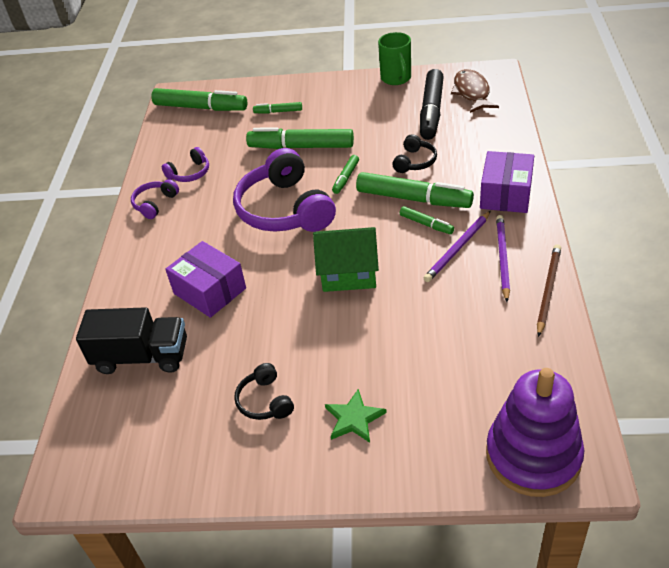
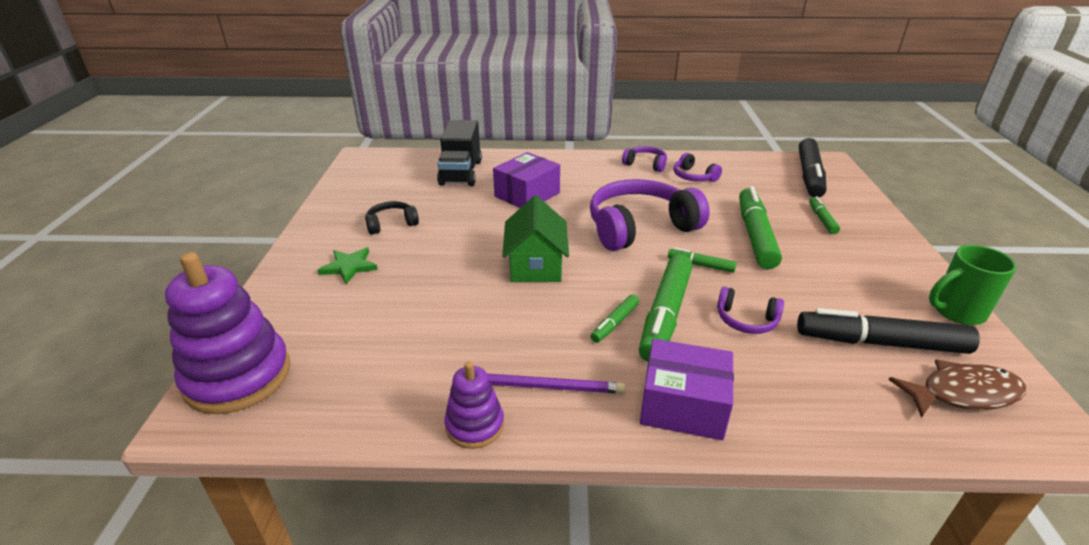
camera: 85 degrees right, 10 degrees down
(200, 108) = (809, 175): green marker -> black marker
(414, 161) = (746, 320): black headphones -> purple headphones
(457, 248) = (567, 347): purple pencil -> none
(548, 290) = (475, 425): brown pencil -> purple stacking toy

